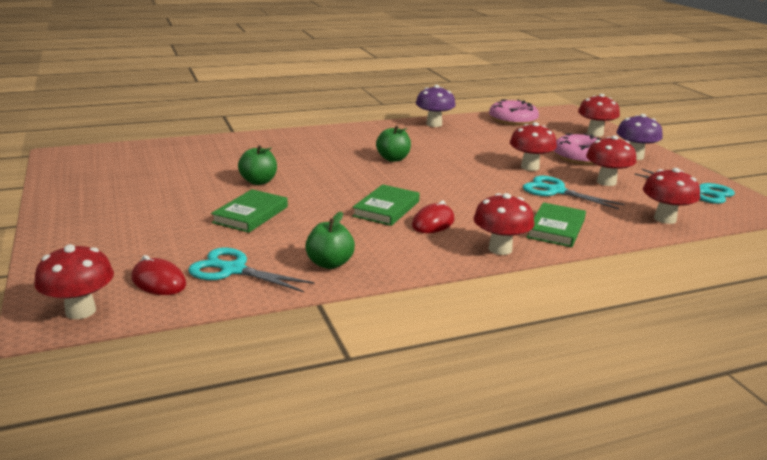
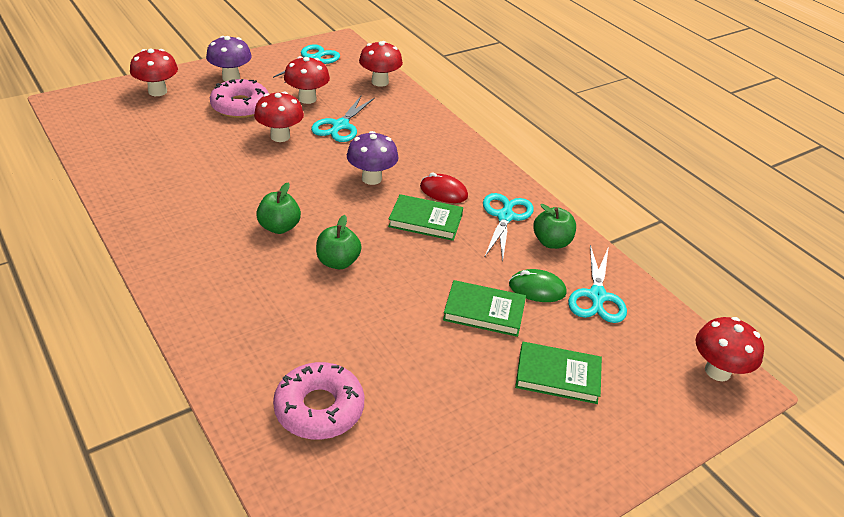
camera: 105 degrees left, 15 degrees up
(158, 281) = (645, 338): red mouse -> none
(258, 181) = (391, 326): green apple -> green apple (338, 262)
(263, 242) = (537, 289): none -> green mouse
(383, 247) = (505, 216): none -> turquoise scissors
(434, 124) = (132, 202): purple mushroom -> purple mushroom (371, 178)
(500, 249) = (475, 158): red mushroom -> none
(513, 120) = (106, 141): pink donut -> pink donut (319, 408)
(556, 228) = (423, 130): green book -> green book (557, 376)

